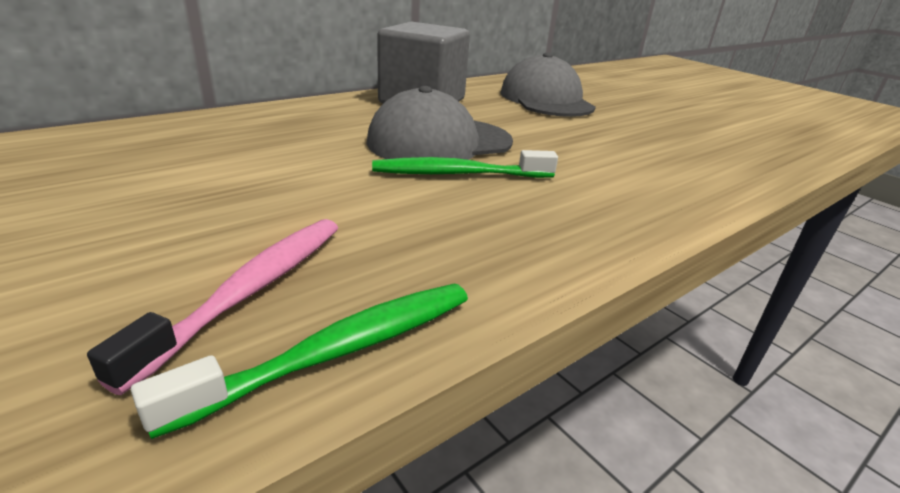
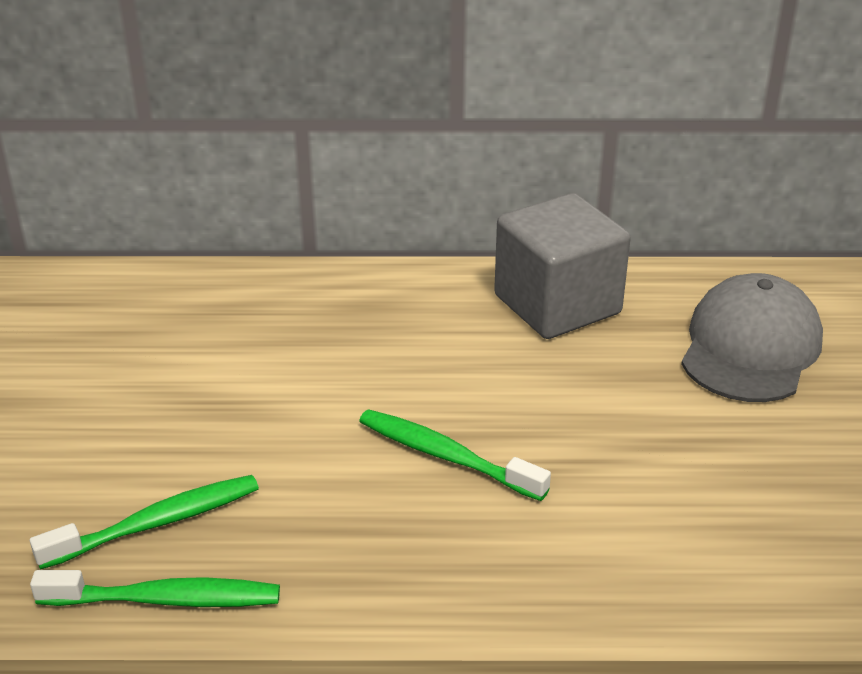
camera: 40 degrees right, 5 degrees up
(251, 290) = (157, 523): pink toothbrush -> green toothbrush
(439, 142) = (486, 395): grey cap -> none

